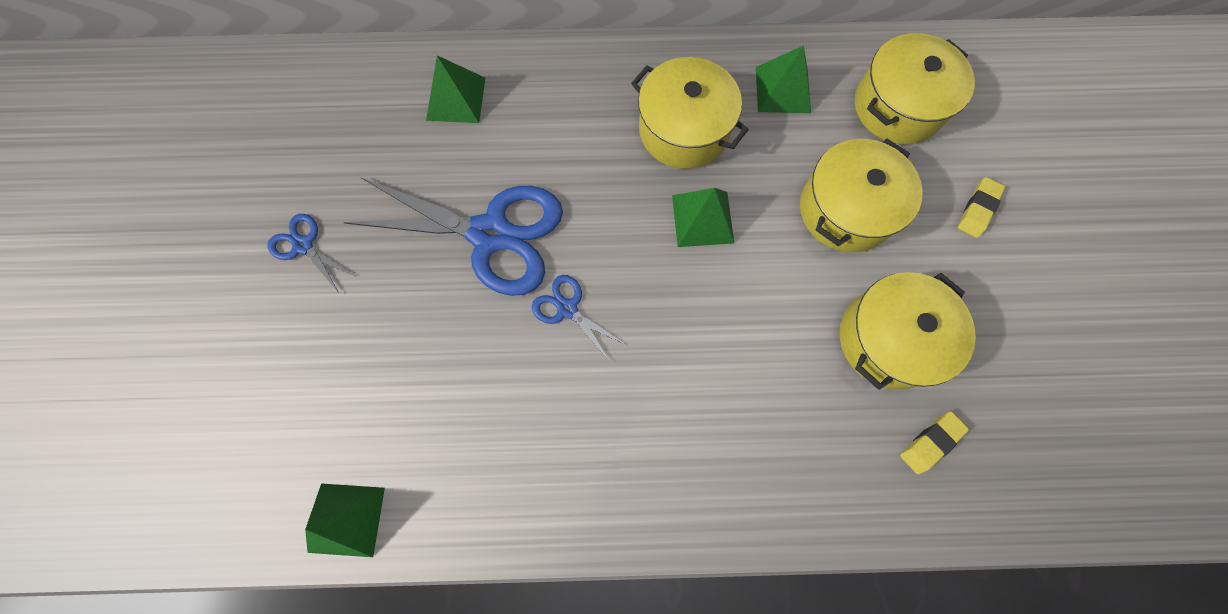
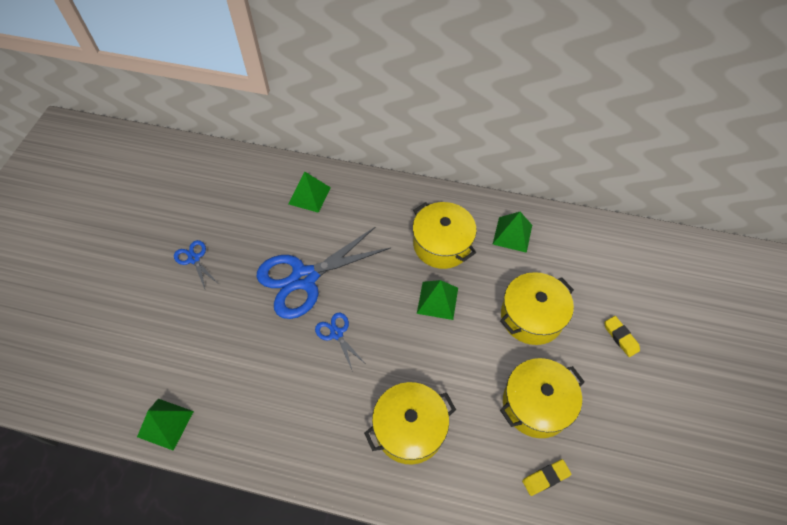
camera: 15 degrees right, 15 degrees down
(490, 234) = (304, 278): blue scissors -> blue scissors turned 120 degrees clockwise
(897, 106) = (584, 261): yellow pot -> yellow pot (409, 429)
(977, 209) = (620, 337): yellow eraser -> yellow eraser turned 75 degrees counterclockwise

